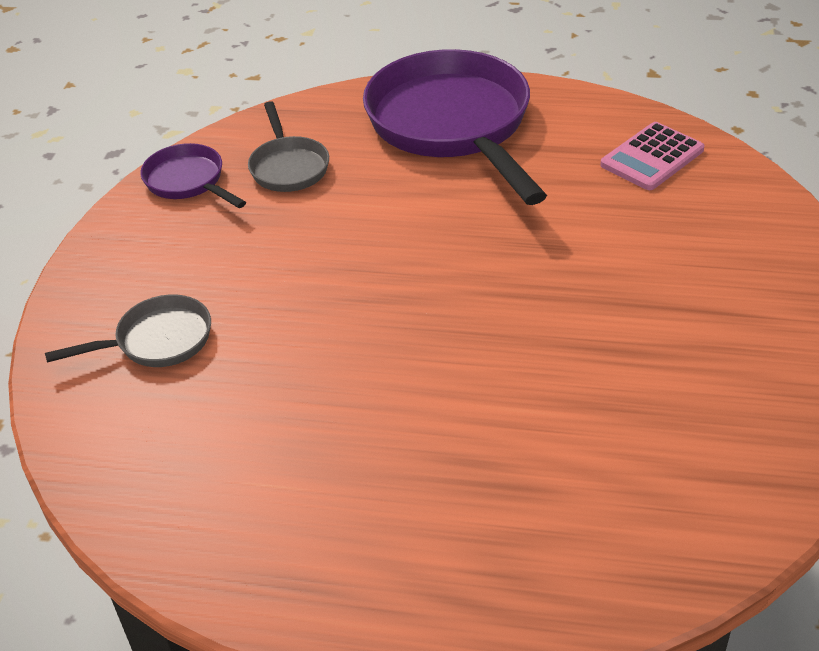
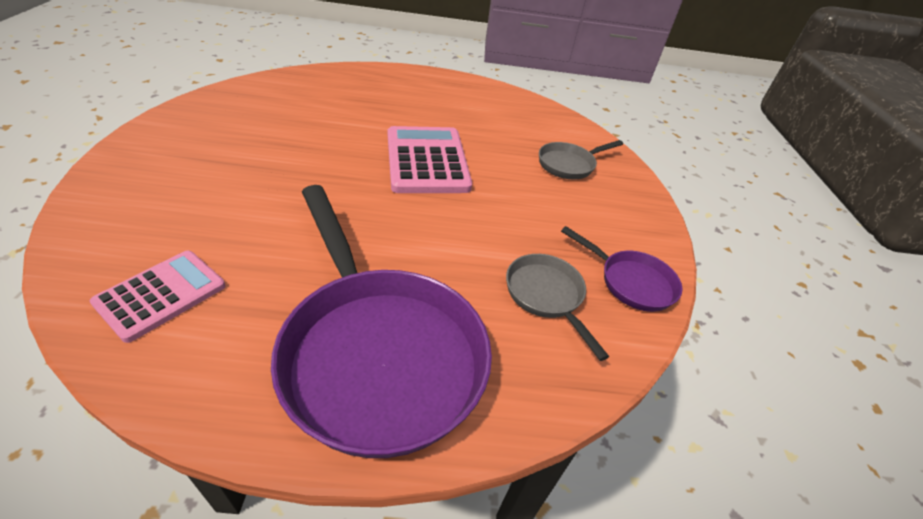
camera: 165 degrees right, 0 degrees up
(392, 332) = (427, 161): none -> pink calculator

